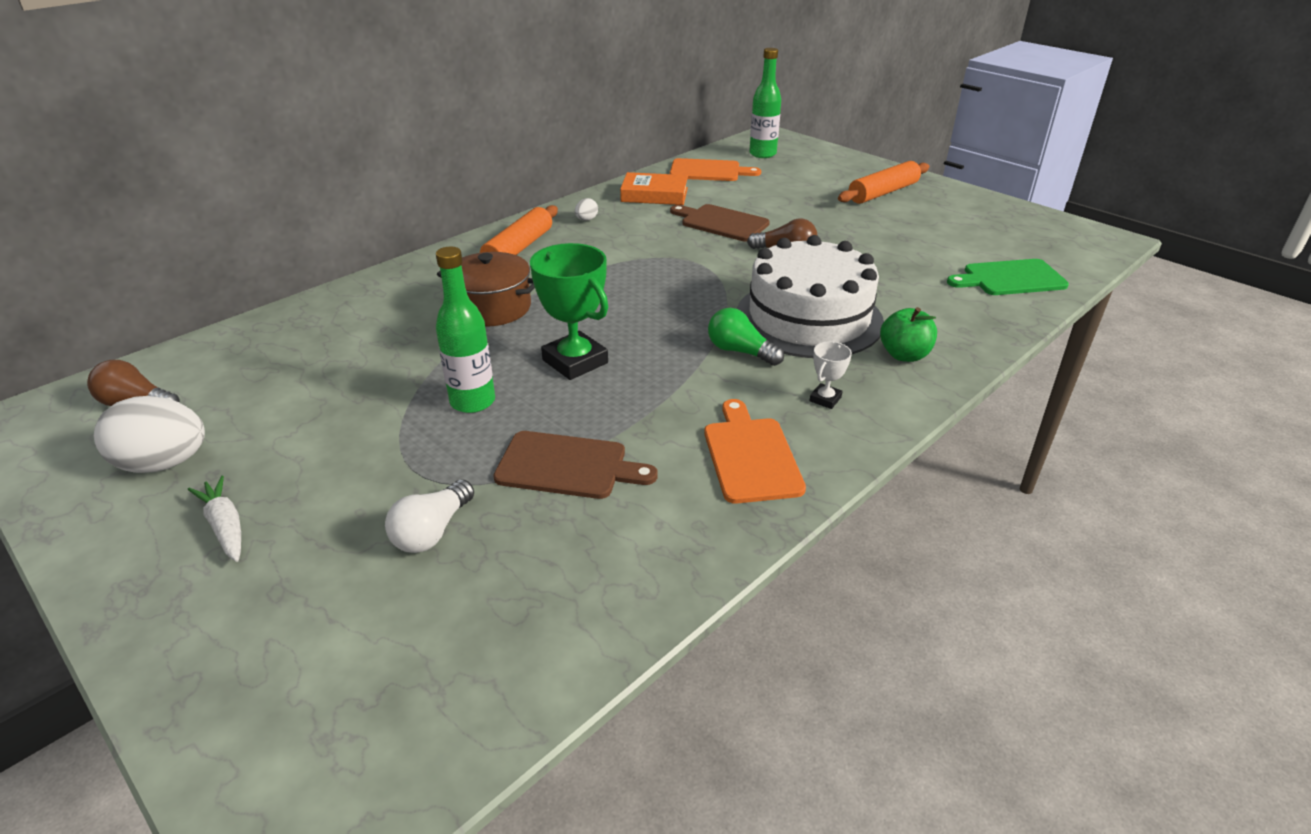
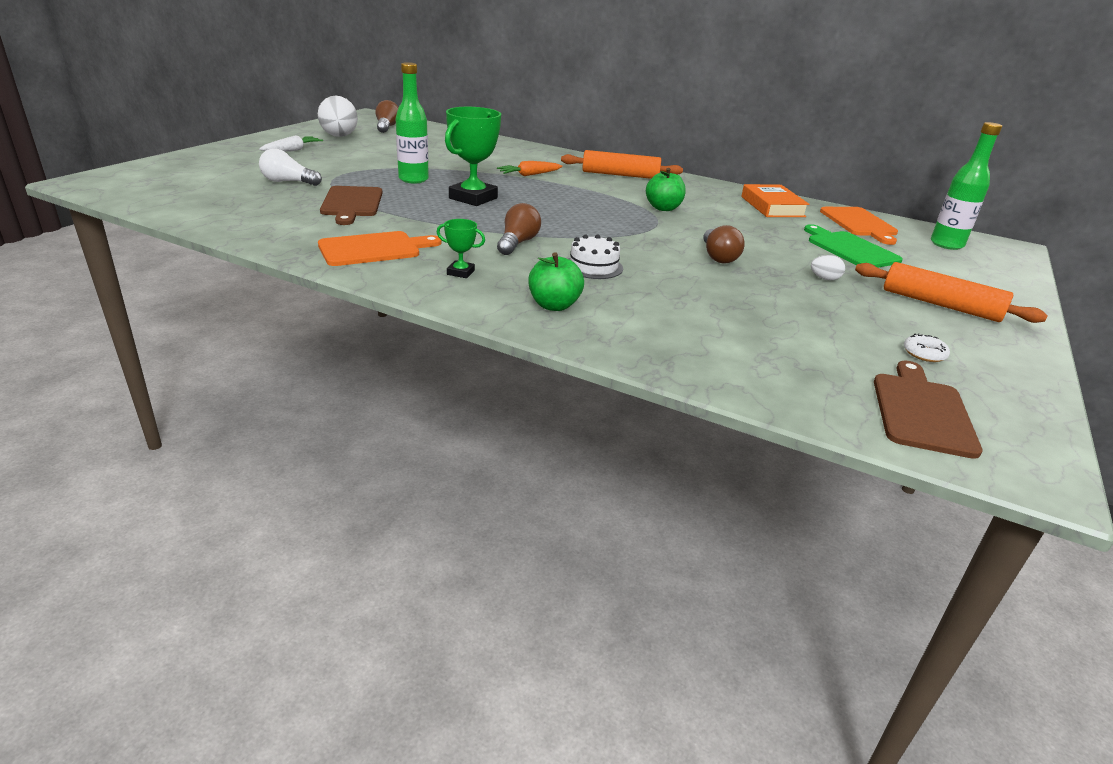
camera: 70 degrees right, 5 degrees down
(492, 308) = (529, 175): brown pot -> orange carrot
(586, 220) = (692, 189): white egg -> white egg (824, 279)
(645, 248) = (663, 208): none -> green apple
(721, 222) = (748, 231): brown cutting board -> brown cutting board (922, 411)
(740, 351) = (517, 243): green light bulb -> brown light bulb
(809, 318) = (593, 266): white cake -> white cake, size x0.42
(825, 399) = (460, 272): white trophy -> green trophy
(966, 222) = (924, 353): none -> white donut
(1010, 278) = (787, 373): green cutting board -> green cutting board (850, 249)

